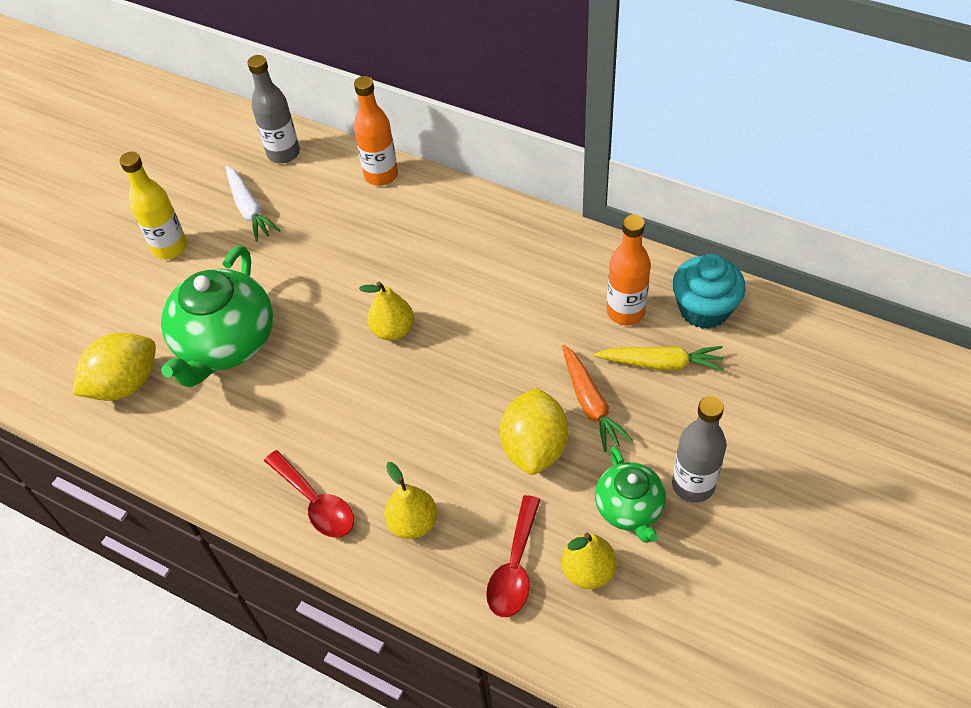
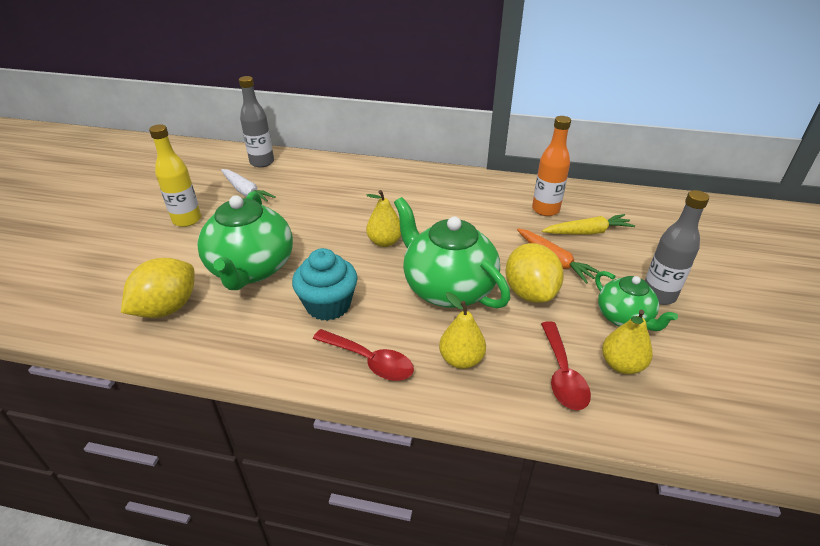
camera: 20 degrees left, 15 degrees down
(381, 175) = (338, 165): orange bottle -> none
(439, 420) = (447, 288): none -> green teapot
(704, 309) = (595, 201): turquoise cupcake -> turquoise cupcake (328, 305)

